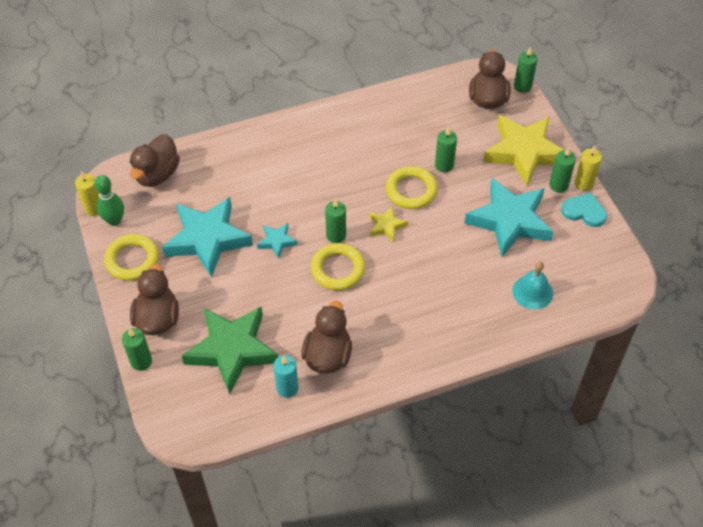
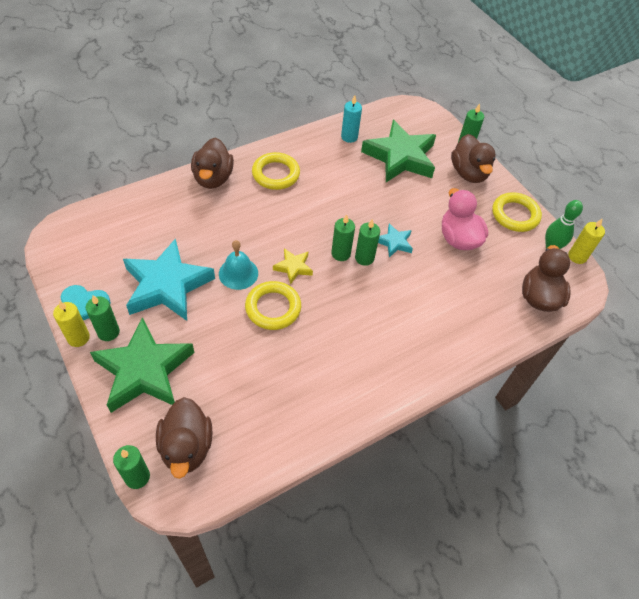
camera: 165 degrees right, 0 degrees up
(208, 239) = (458, 238): turquoise star -> pink duck
(328, 355) = (324, 159): brown duck -> brown duck (213, 178)
(338, 269) = (331, 224): yellow ring -> yellow ring (276, 174)
(444, 165) = (239, 342): green candle -> green candle (364, 258)
(524, 152) = (144, 371): yellow star -> green star
(532, 292) = (149, 220): turquoise bell -> turquoise bell (238, 273)

